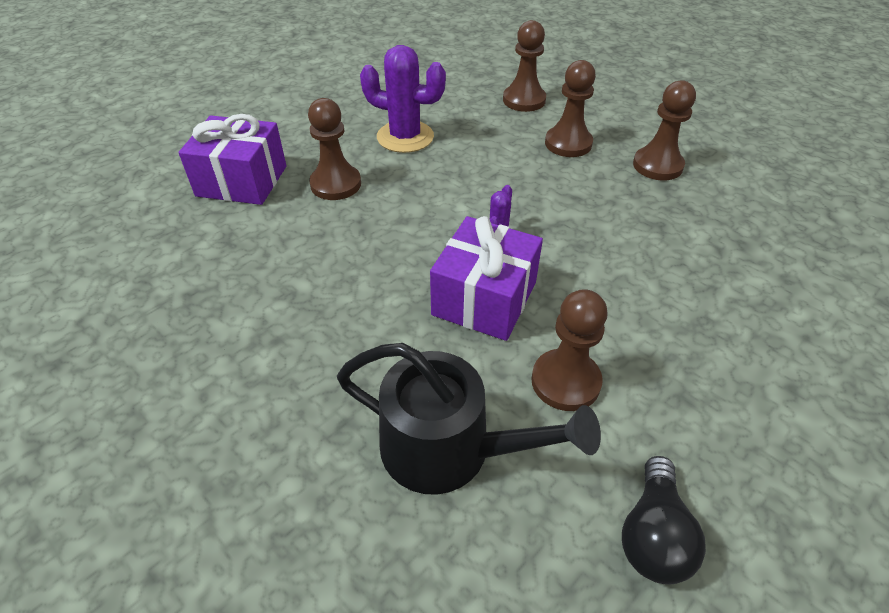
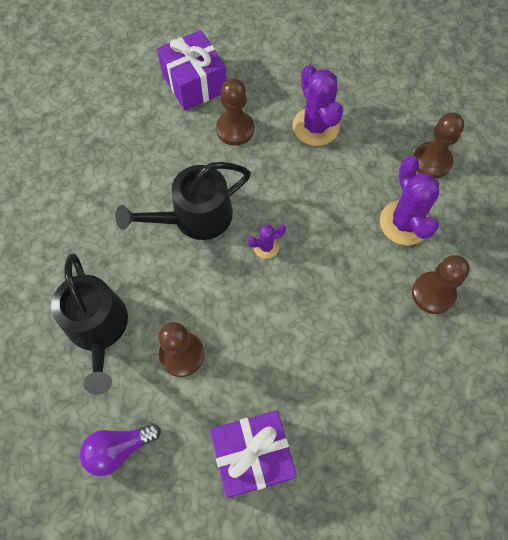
camera: 50 degrees right, 20 degrees up
(399, 268) = (195, 217): none -> black watering can
(484, 298) = (209, 275): purple gift -> purple gift (252, 456)
(568, 143) = (404, 223): brown pawn -> purple cactus
(653, 535) = (118, 449): black light bulb -> purple light bulb

